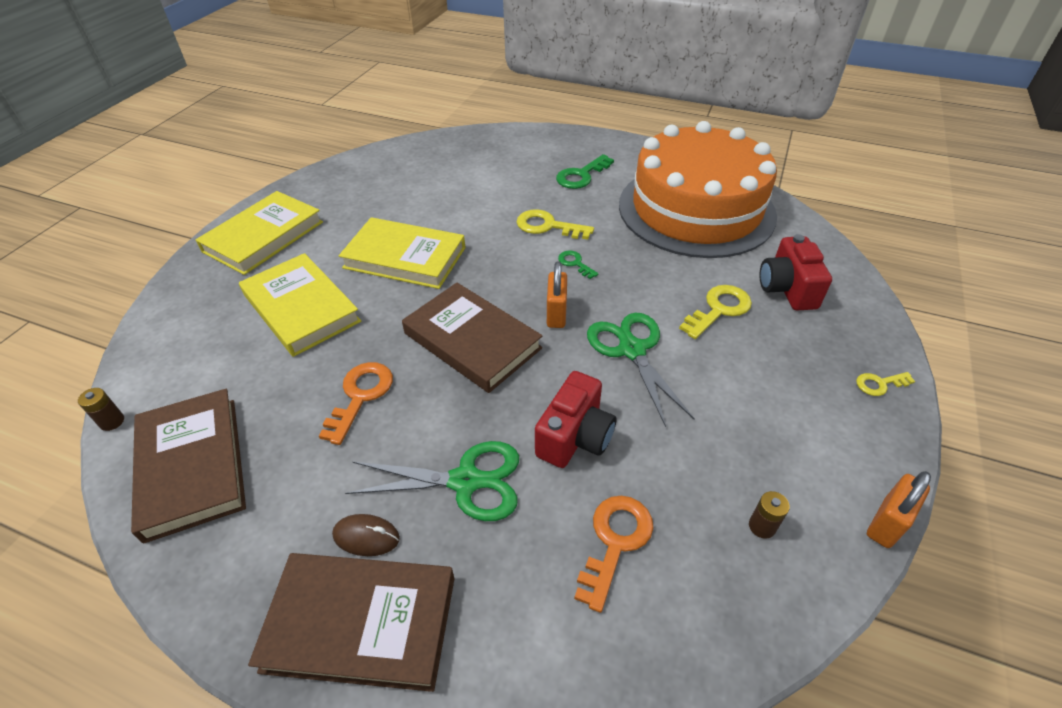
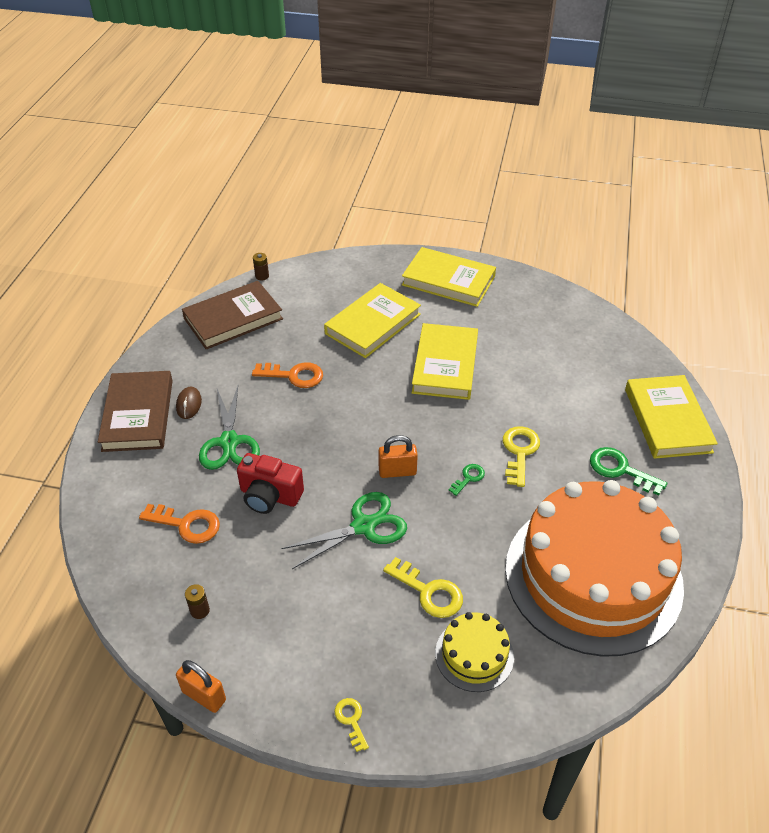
camera: 80 degrees right, 0 degrees up
(472, 341) = (356, 423): brown book -> none
(530, 143) = (667, 420): none -> yellow book
(787, 289) = (474, 655): red camera -> yellow cake

